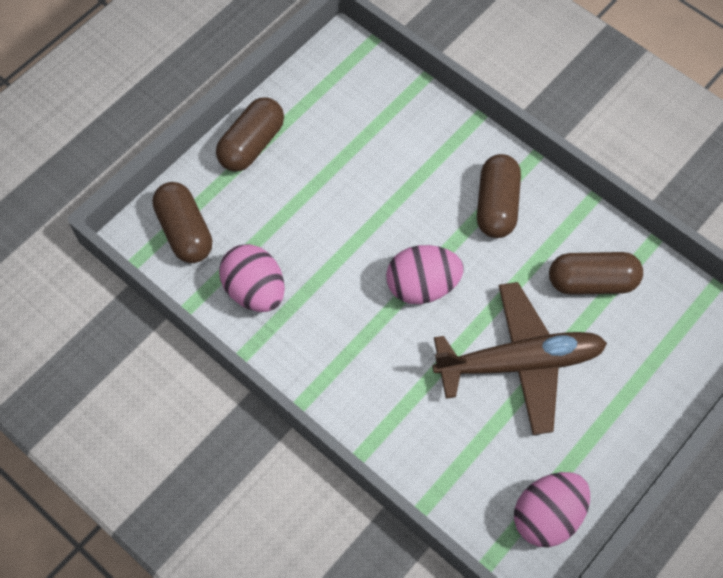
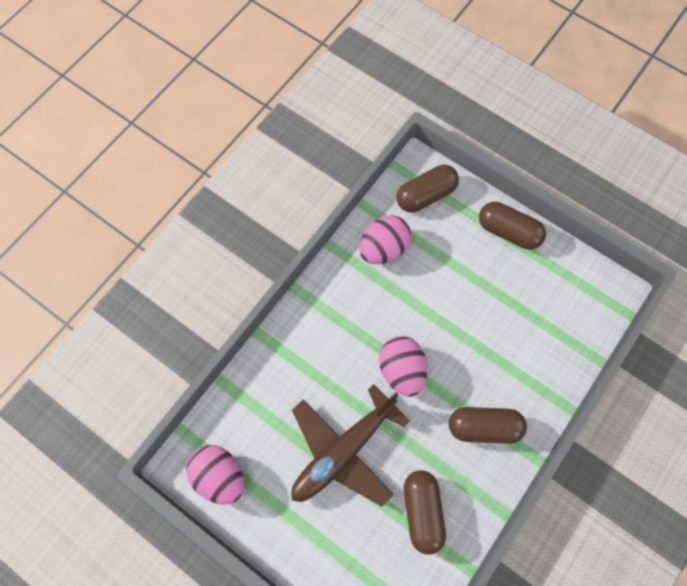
camera: 85 degrees right, 5 degrees up
(519, 362) = (343, 451): brown plane -> brown plane turned 60 degrees clockwise

